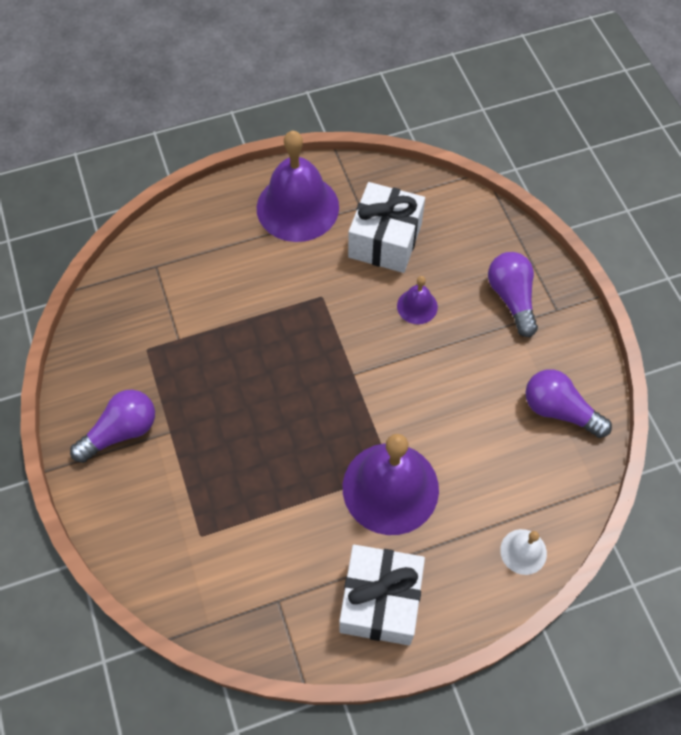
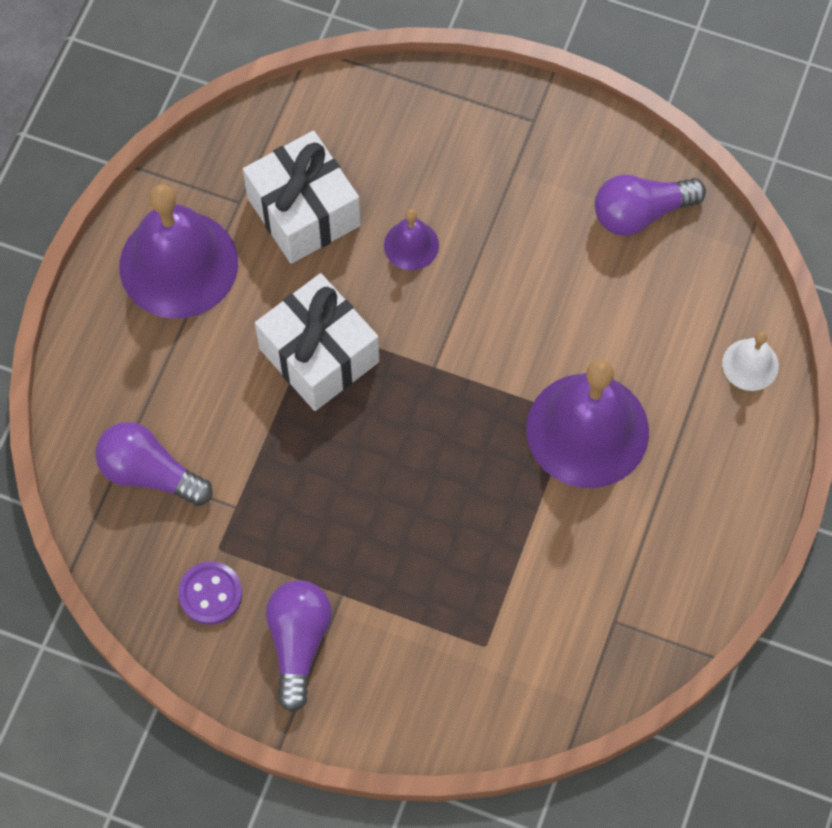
camera: 50 degrees left, 5 degrees up
(115, 365) = (210, 594): none -> purple button
(380, 601) = (692, 528): white gift -> white gift (319, 355)
(511, 298) = (483, 150): purple light bulb -> purple light bulb (150, 473)

